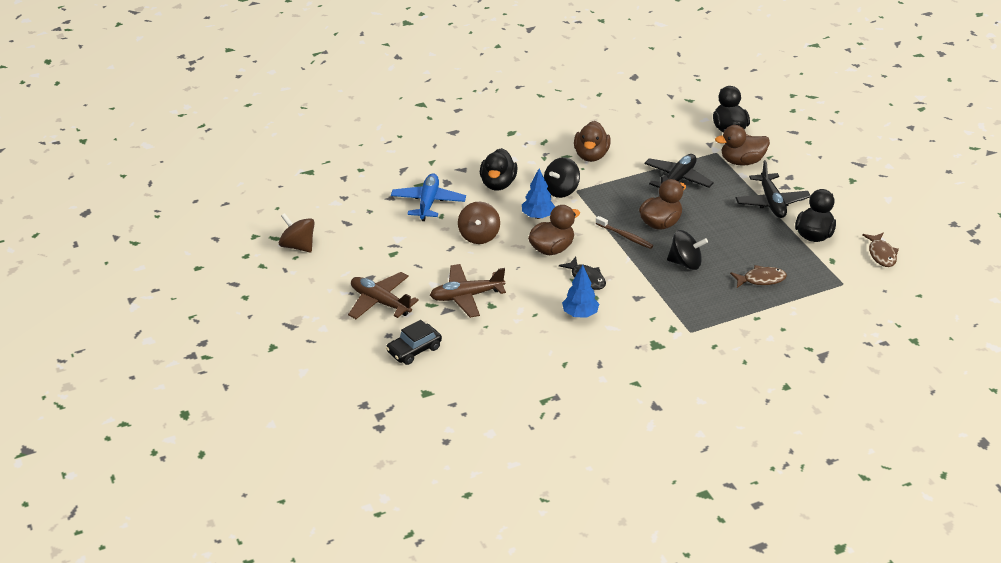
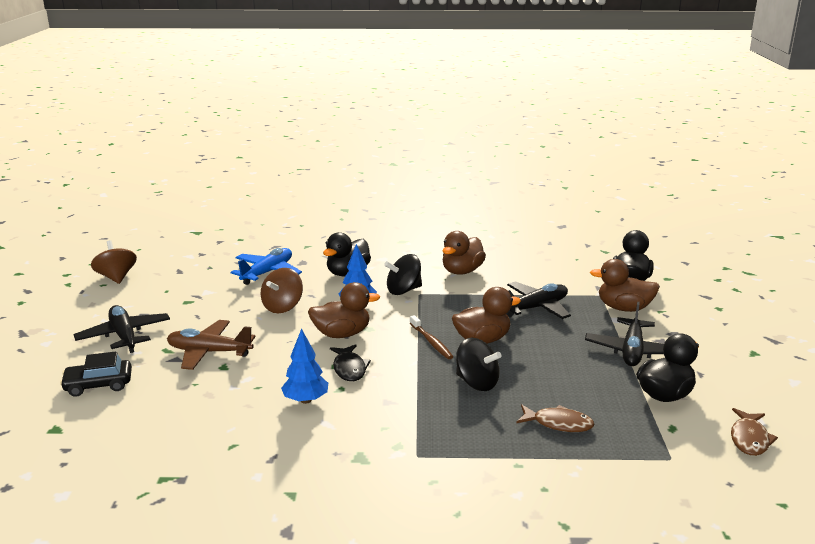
camera: 25 degrees right, 15 degrees down
(380, 302) = (124, 336): brown plane -> black plane

